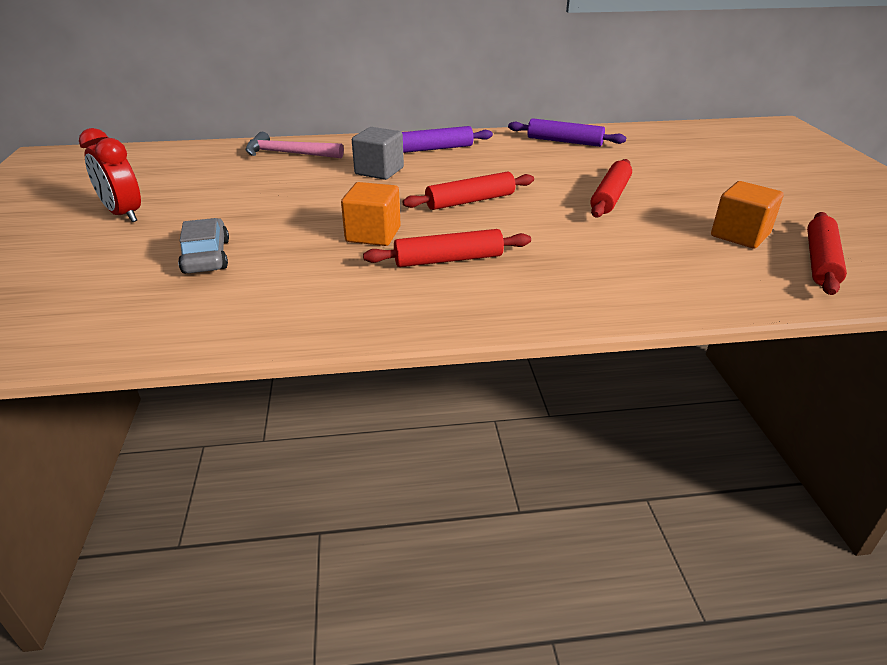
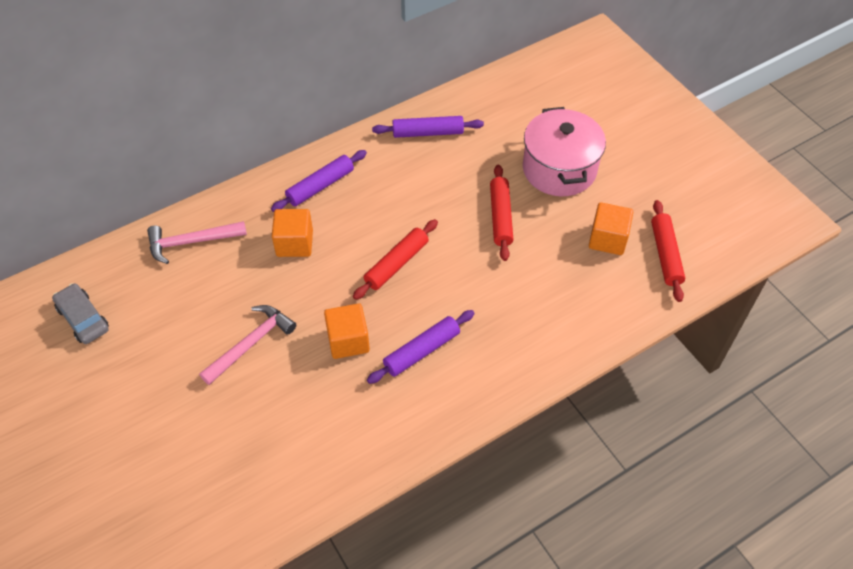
camera: 25 degrees left, 20 degrees up
(124, 214) = (121, 394): red clock -> none
(206, 256) = (239, 419): grey car -> grey car (83, 318)
(275, 214) = (251, 344): none -> pink hammer
(379, 171) = (294, 243): grey cube -> orange cube
(448, 259) = (421, 351): red rolling pin -> purple rolling pin
(699, 182) = (559, 169): none -> pink pot

